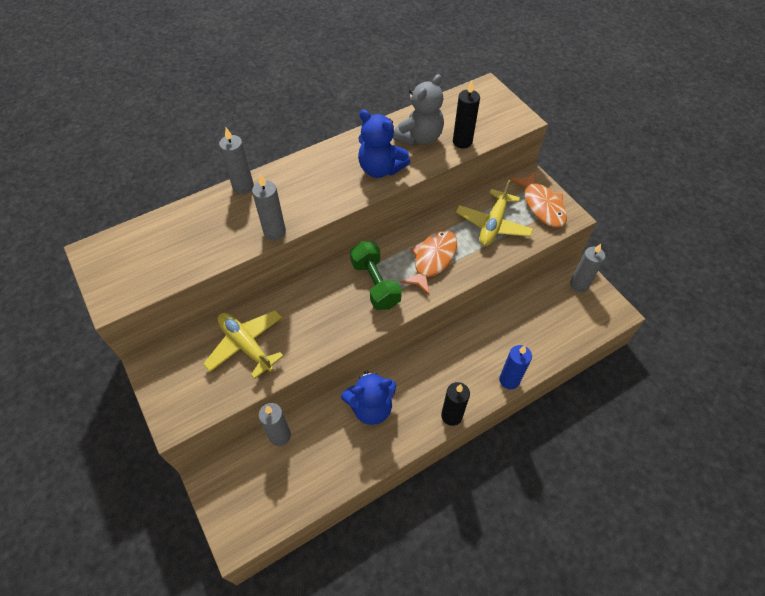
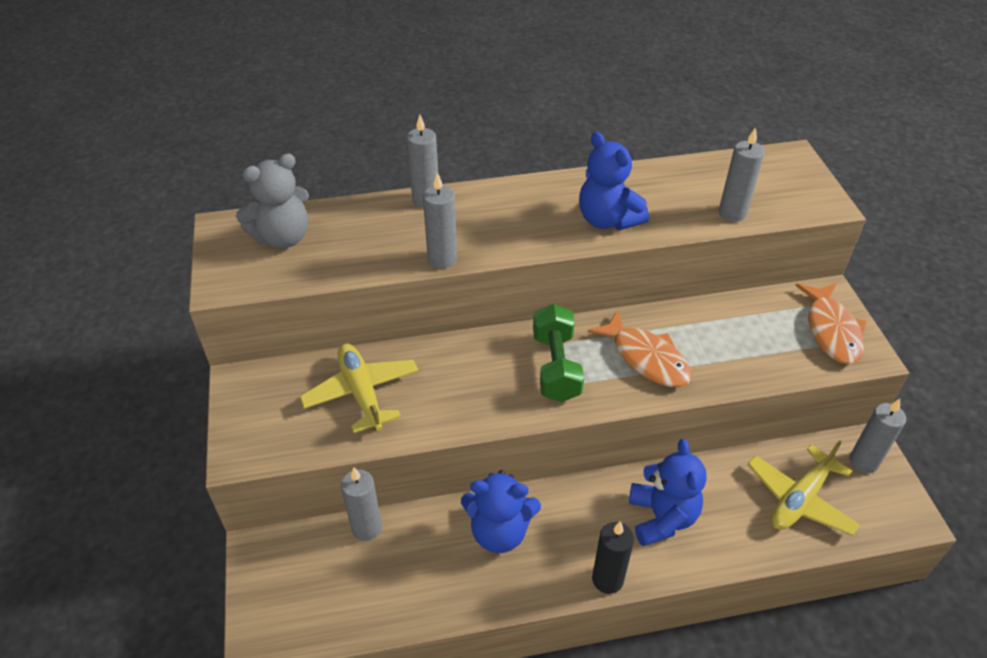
camera: 20 degrees right, 10 degrees down
(419, 137) = (675, 195): grey teddy bear -> grey teddy bear (283, 237)
(432, 260) = (646, 358): orange fish -> orange fish turned 90 degrees clockwise
(462, 142) = (732, 213): black candle -> grey candle
(471, 362) = (662, 517): none -> blue teddy bear
(493, 224) = (749, 336): yellow plane -> yellow plane (800, 499)
(509, 380) = (709, 559): blue candle -> none

